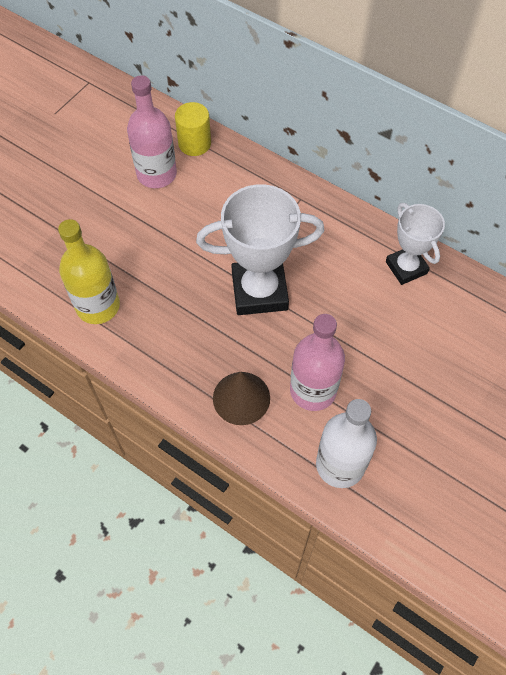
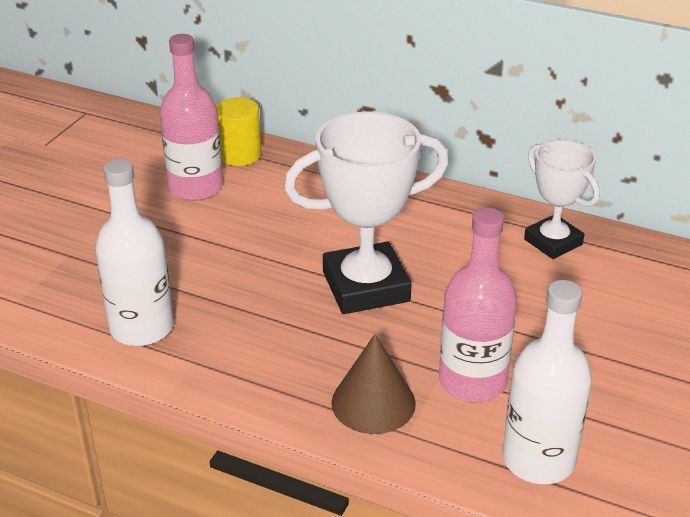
camera: 10 degrees left, 25 degrees down
(98, 306) = (141, 328): yellow bottle -> white bottle

